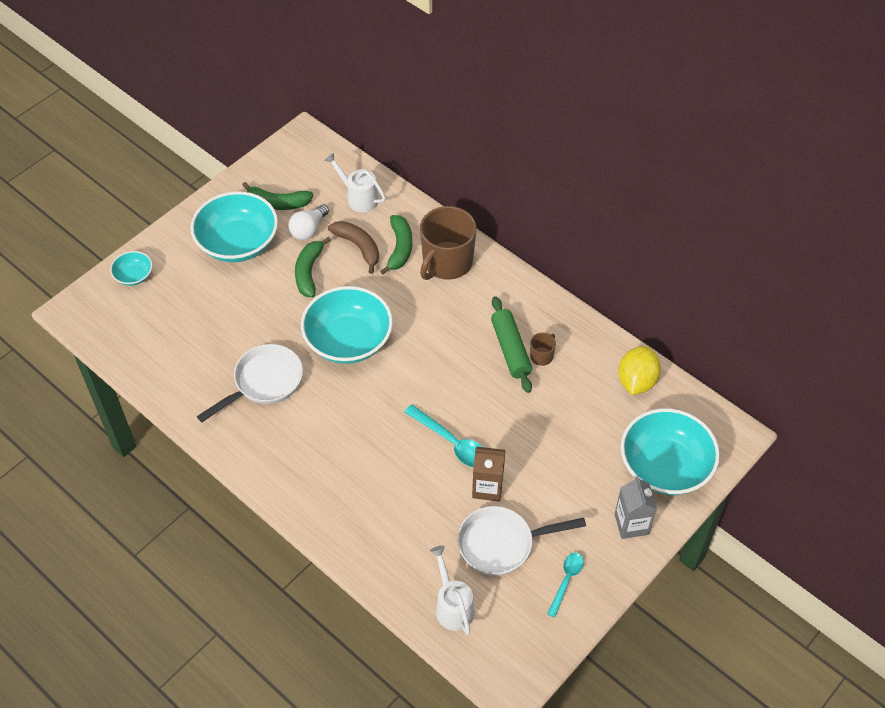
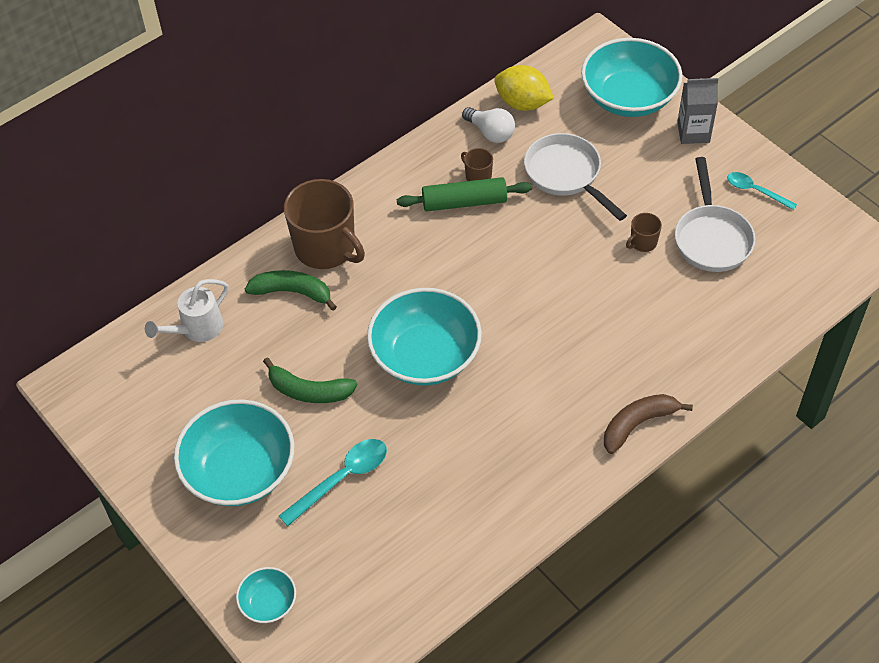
camera: 80 degrees left, 0 degrees up
(264, 382) = (475, 448): white pan -> white pan (566, 175)
(278, 203) = (181, 420): green banana -> none
(308, 229) = (237, 387): white light bulb -> white light bulb (490, 132)
(358, 247) = (280, 335): brown banana -> brown banana (638, 424)
(452, 442) = (583, 268): turquoise spoon -> turquoise spoon (342, 479)
(452, 605) = (782, 286): white watering can -> none
(487, 487) = (643, 242): brown carton -> brown mug

